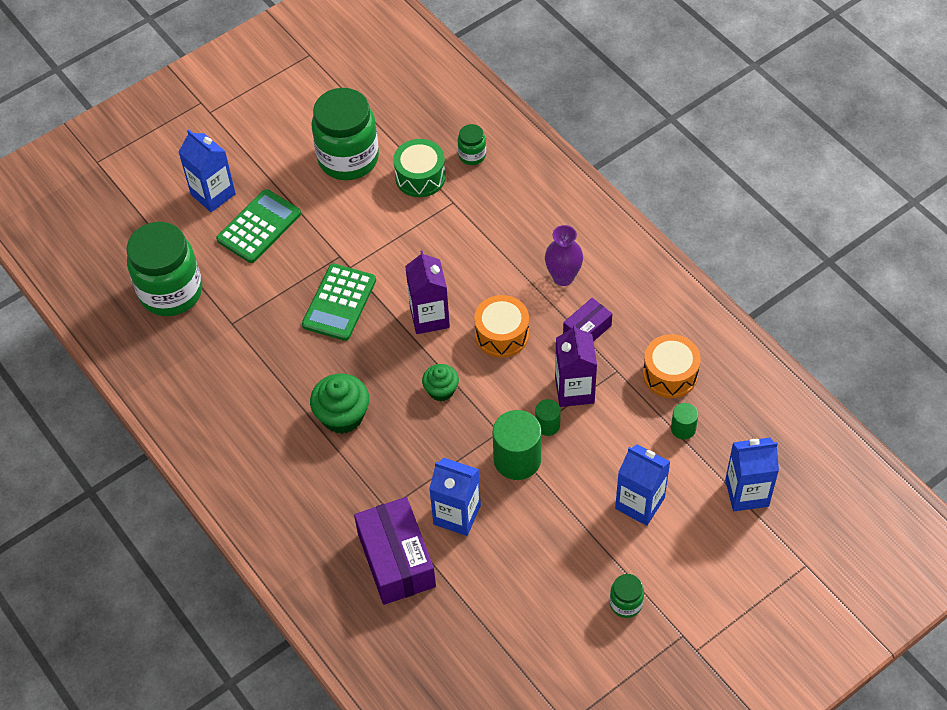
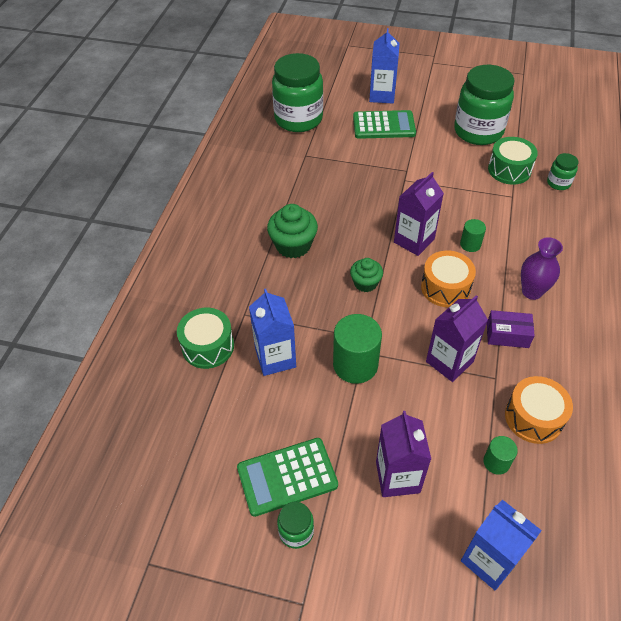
camera: 50 degrees right, 5 degrees down
(339, 303) = (373, 191): green calculator -> green calculator (287, 476)
(396, 560) = (208, 346): purple box -> green drum
(547, 425) = (402, 364): green cylinder -> green cylinder (470, 244)
(639, 503) = (397, 477): blue carton -> purple carton

